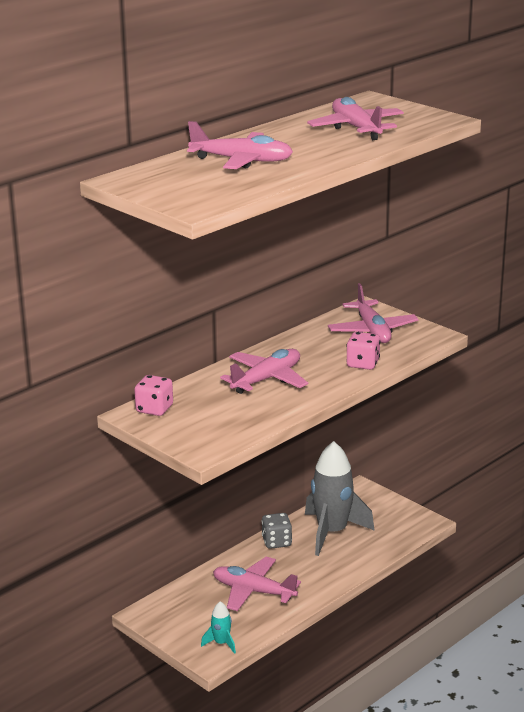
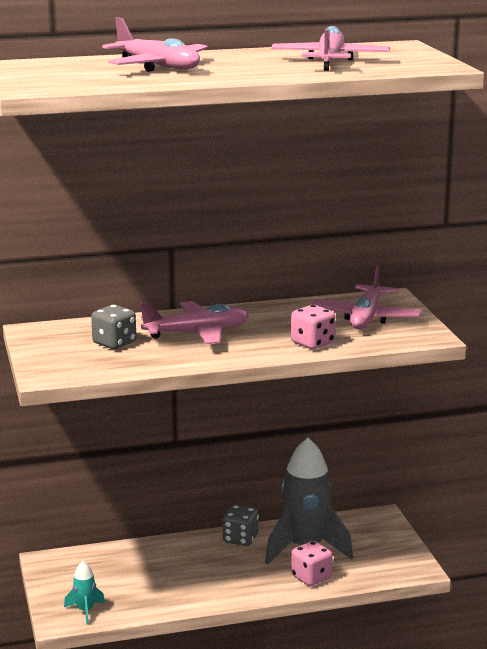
camera: 30 degrees right, 5 degrees down
(154, 409) = (58, 331): pink dice -> pink dice (311, 577)
(215, 406) = (114, 343): none -> grey dice
(253, 591) = (168, 575): pink plane -> none

